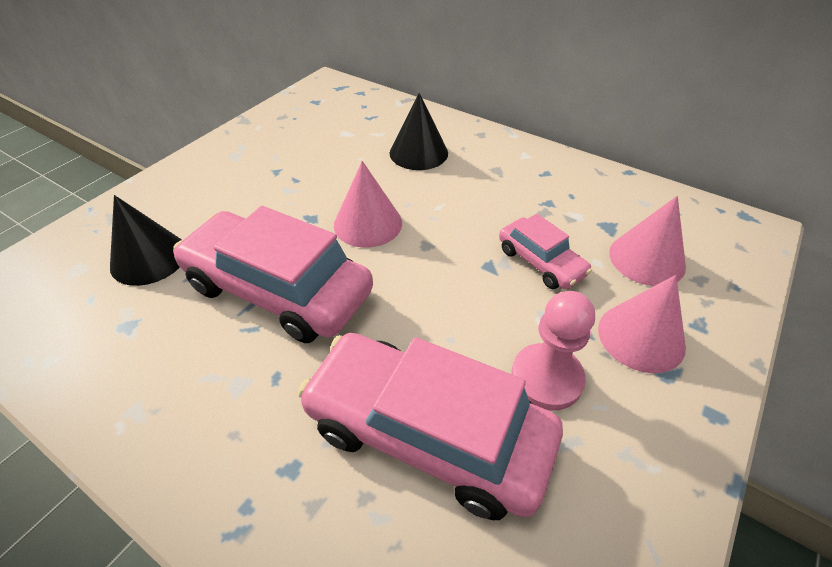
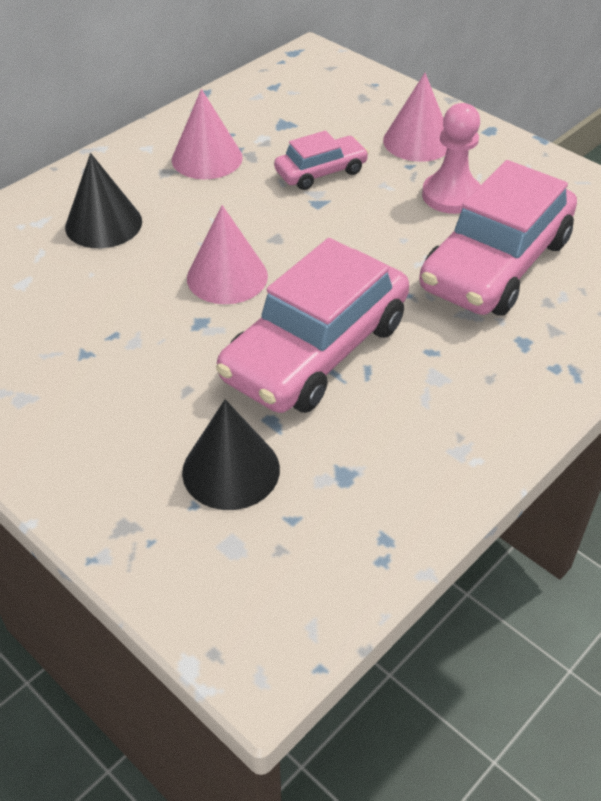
camera: 80 degrees left, 0 degrees up
(646, 259) = (332, 115): pink cone -> pink cone (207, 158)

